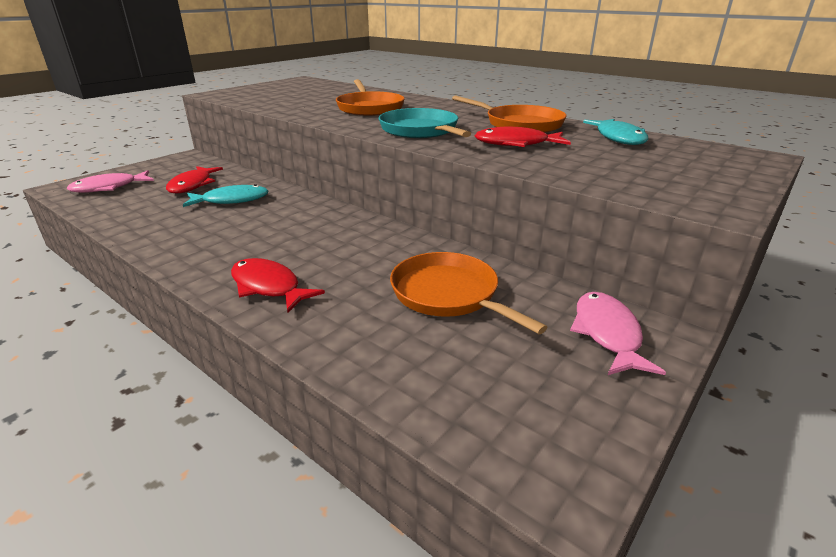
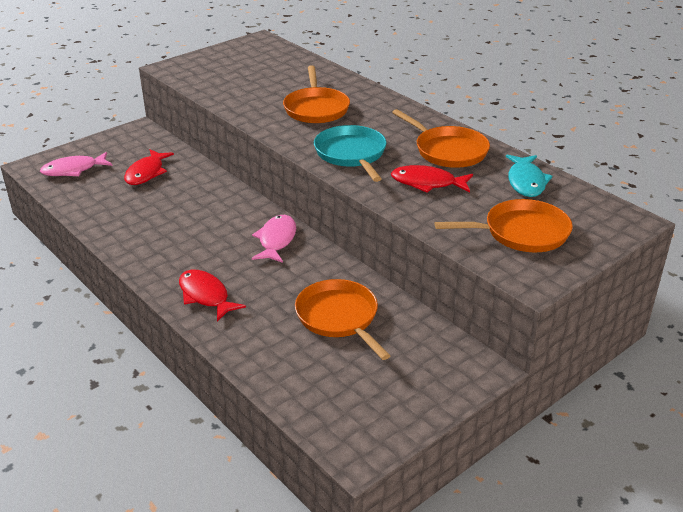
camera: 10 degrees right, 5 degrees up
(232, 200) = (181, 197): turquoise fish -> none
(607, 333) = (441, 363): pink fish -> pink fish (276, 240)
(655, 171) = (522, 232): none -> orange pan

